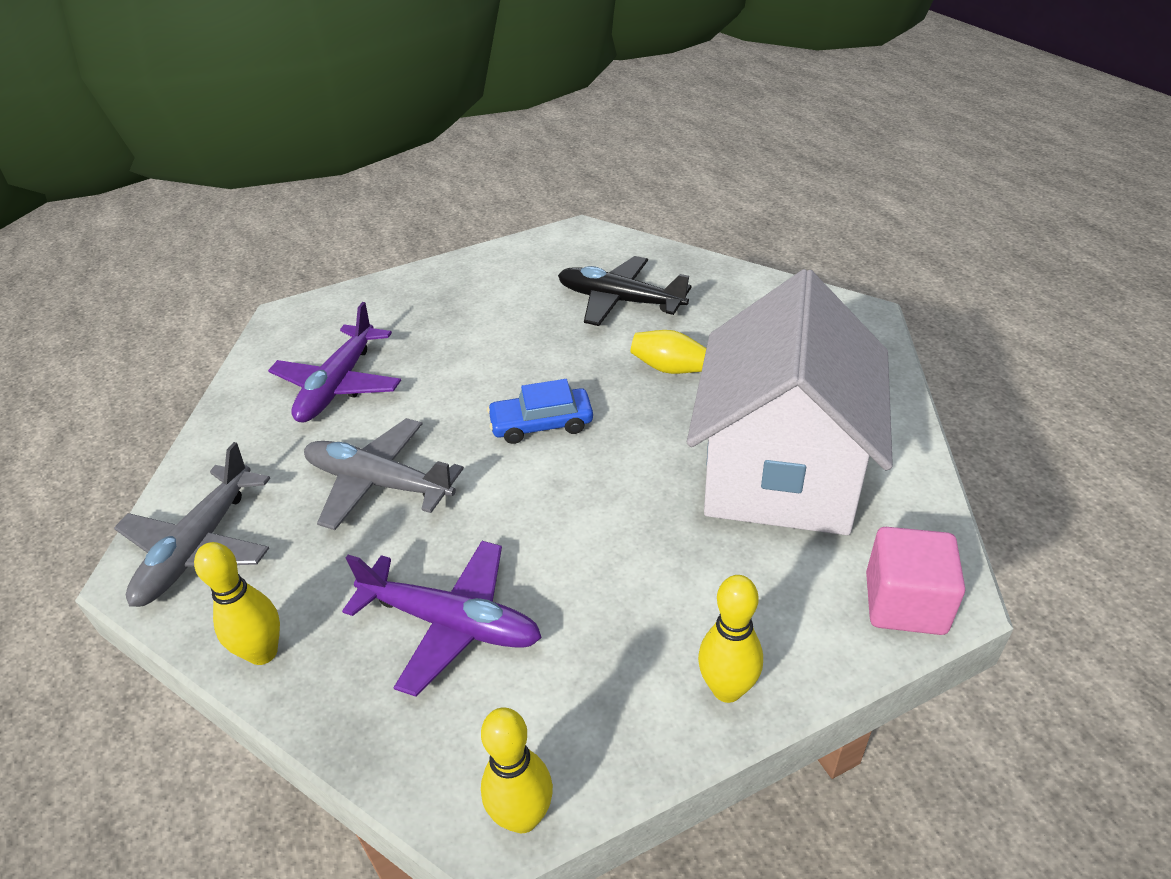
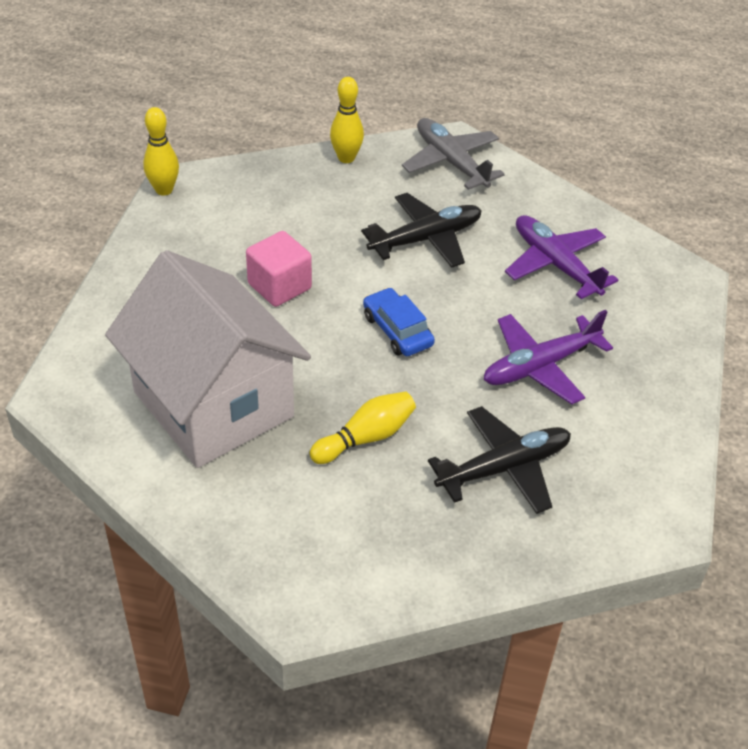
camera: 125 degrees right, 5 degrees up
(379, 483) = (425, 239): grey plane -> black plane
(451, 623) = (286, 217): purple plane -> purple plane (540, 366)
(541, 424) = (397, 330): blue car -> blue car turned 60 degrees counterclockwise
(727, 689) = (128, 278): yellow bowling pin -> none
(905, 603) = (72, 374): pink cube -> pink cube (279, 286)

